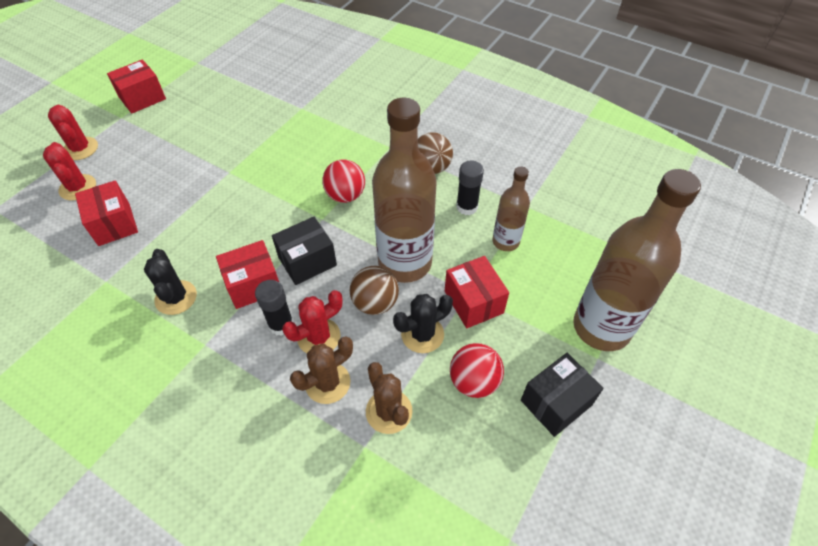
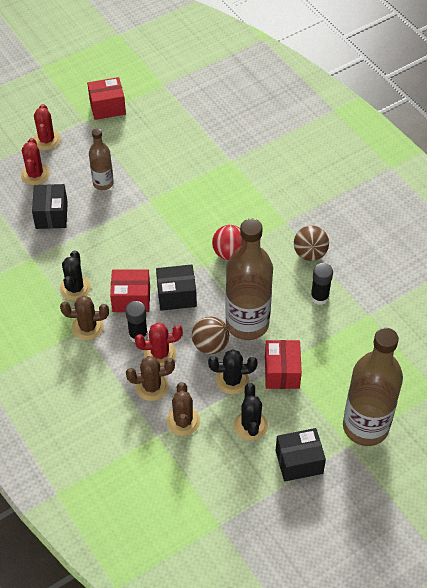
camera: 25 degrees right, 0 degrees up
(114, 224) = (51, 215): red box -> black box
(211, 339) = (88, 327): none -> brown cactus
(474, 381) = (250, 425): red ball -> black cactus
(505, 241) = (333, 336): brown bottle -> brown bottle (103, 183)

